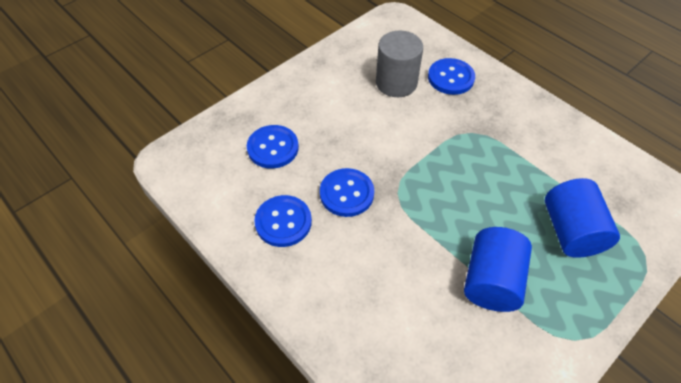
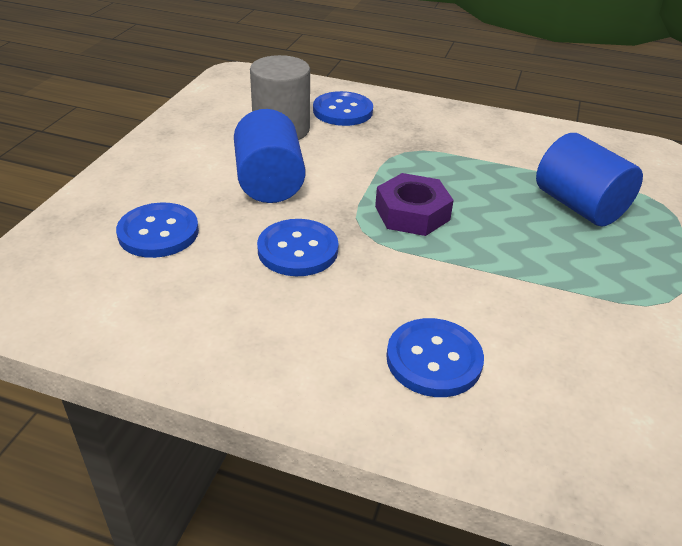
camera: 30 degrees left, 15 degrees down
(283, 222) = (230, 308): blue button -> blue button (434, 359)
(440, 191) = (412, 213): none -> purple nut
(491, 281) = (539, 278): blue cylinder -> blue cylinder (269, 183)

